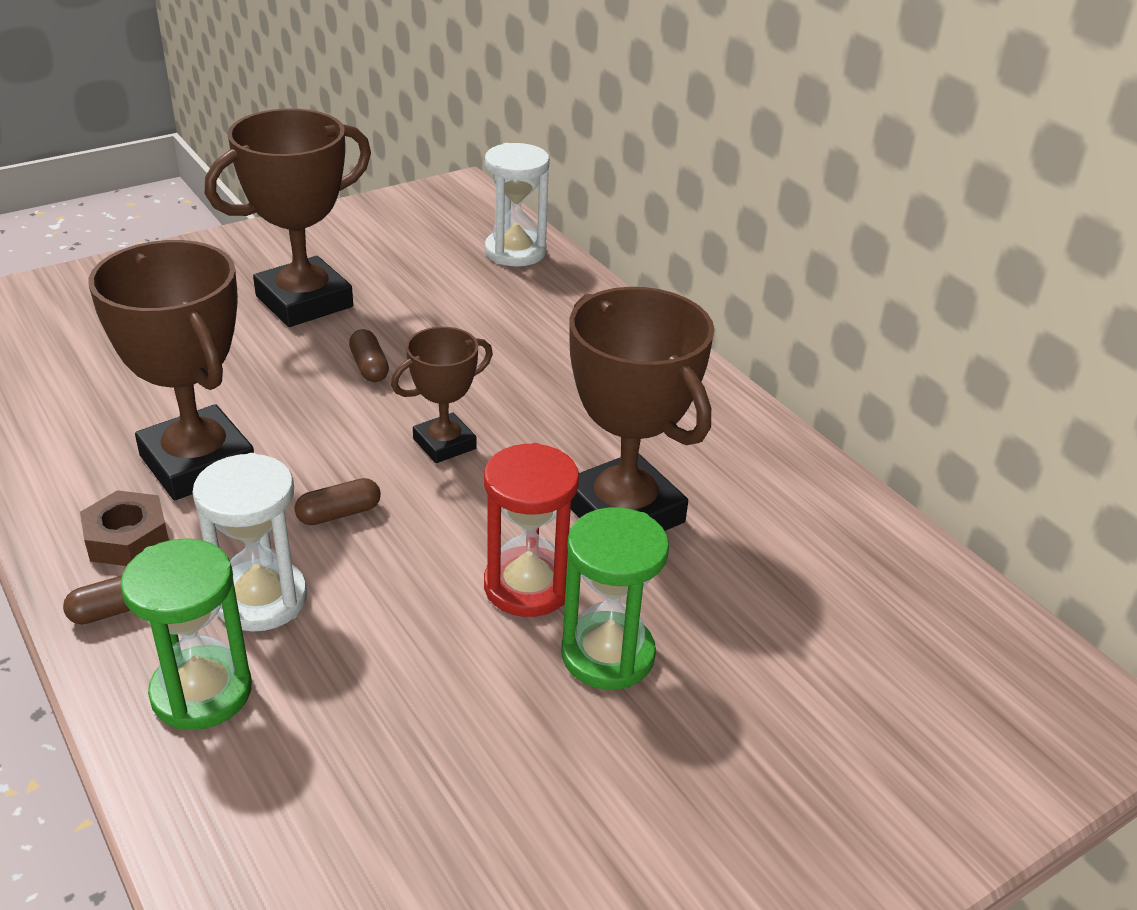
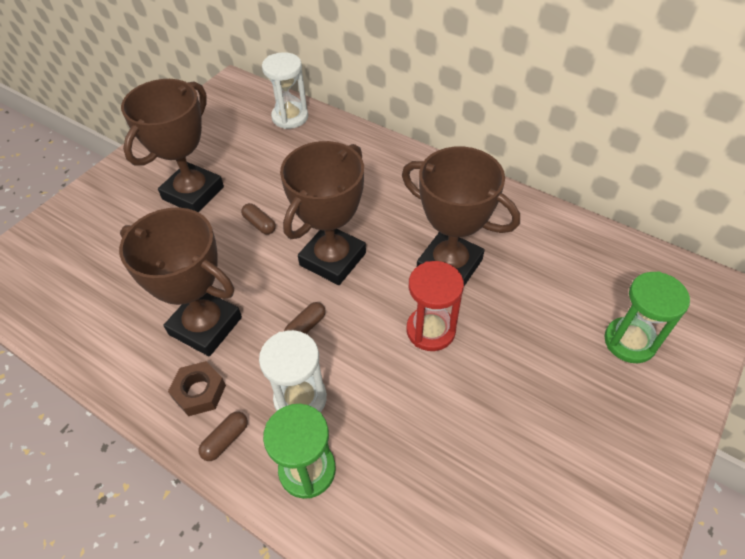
camera: 20 degrees left, 15 degrees up
(444, 444) = (332, 259): brown trophy -> brown trophy, size x1.79
(607, 655) = (493, 354): green hourglass -> green hourglass (629, 341)

